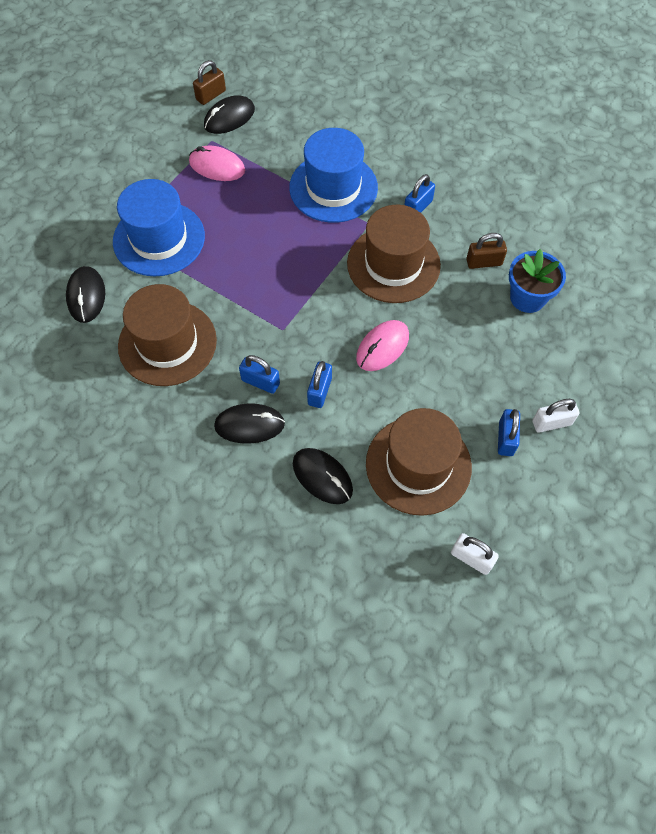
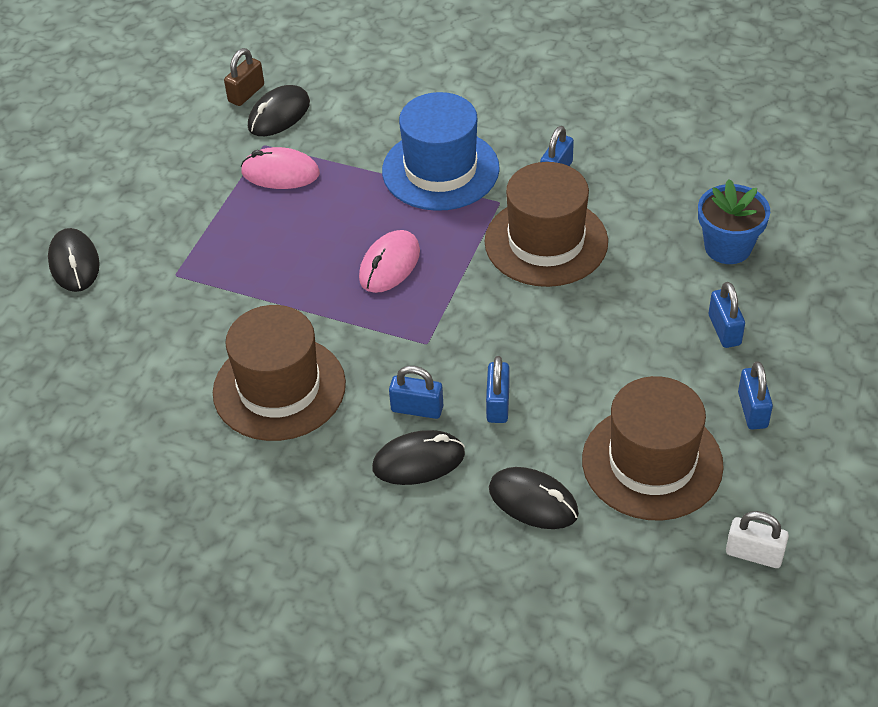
camera: 10 degrees left, 15 degrees down
(86, 296) = (152, 355): black mouse -> black mouse (74, 263)
(159, 239) = (229, 270): blue hat -> none
(382, 347) = (562, 338): pink mouse -> pink mouse (389, 265)
(484, 262) = (660, 218): brown padlock -> none
(504, 367) = (724, 330): none -> blue padlock
(551, 423) = (804, 381): white padlock -> none

